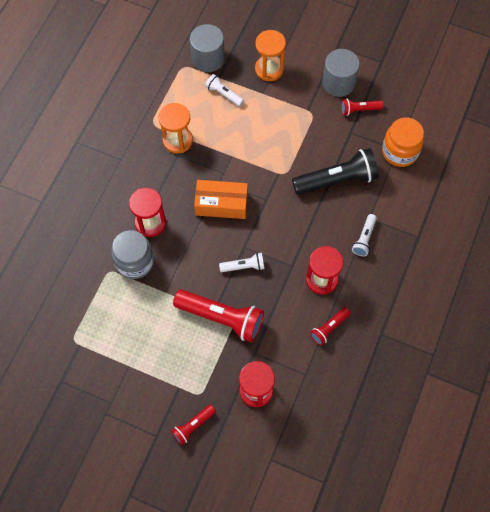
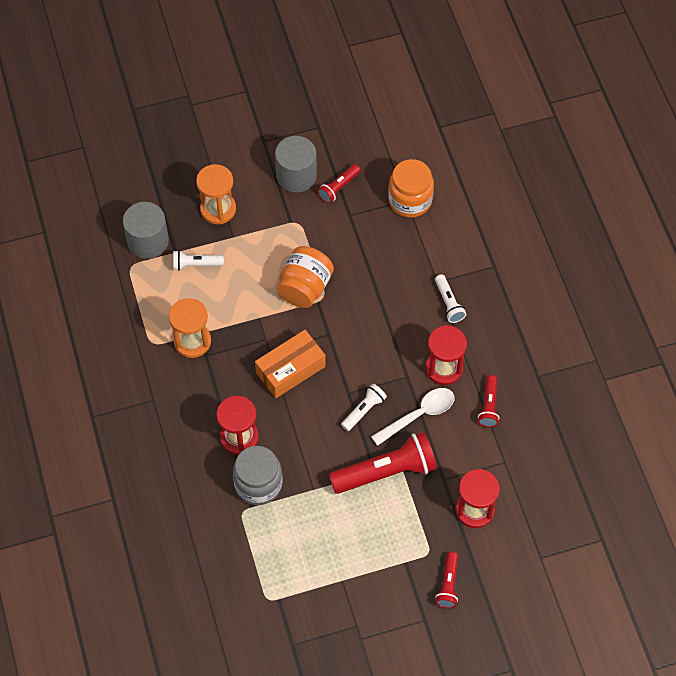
camera: 40 degrees left, 5 degrees down
(276, 297) = (419, 415): none -> white spoon
(278, 158) = (305, 287): none -> orange jar
(337, 180) = (377, 268): black flashlight -> none

